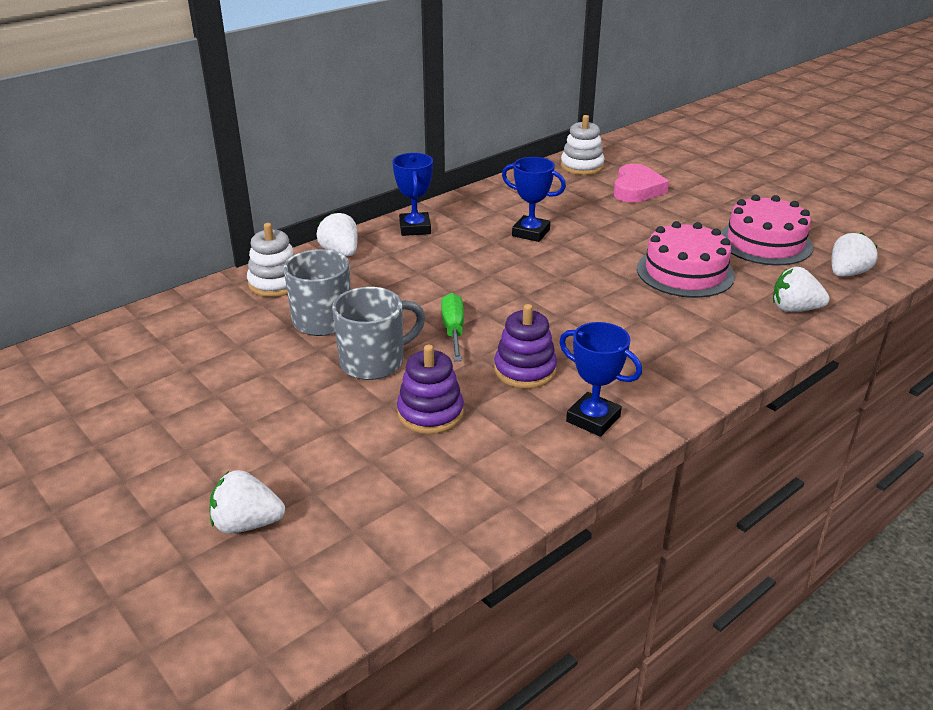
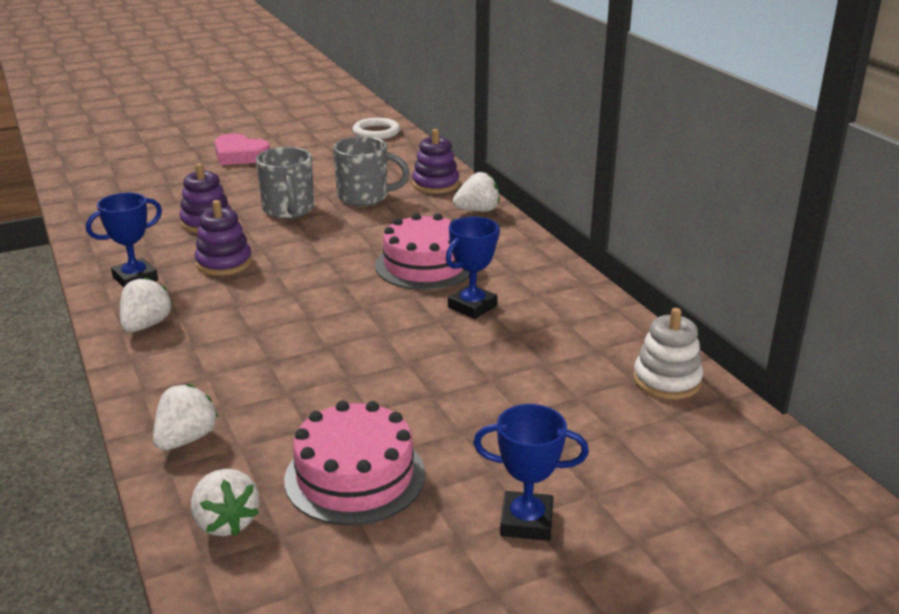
camera: 105 degrees right, 5 degrees down
(89, 352) = (376, 132): none -> white ring
(247, 524) = (161, 168): white strawberry -> white strawberry (146, 325)
(275, 283) = (435, 184): white stacking toy -> purple stacking toy
(415, 228) = (513, 247): blue trophy -> blue trophy (526, 521)
(453, 330) = (307, 242): green screwdriver -> none
(636, 189) = (572, 409): pink heart -> pink heart (240, 155)
(685, 272) = (321, 385): pink cake -> pink cake (425, 265)

